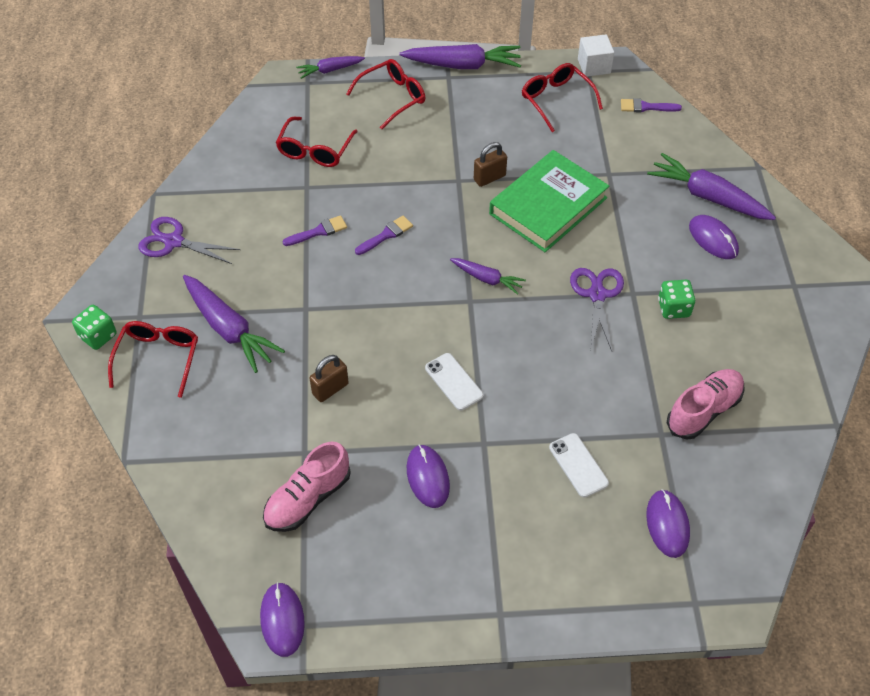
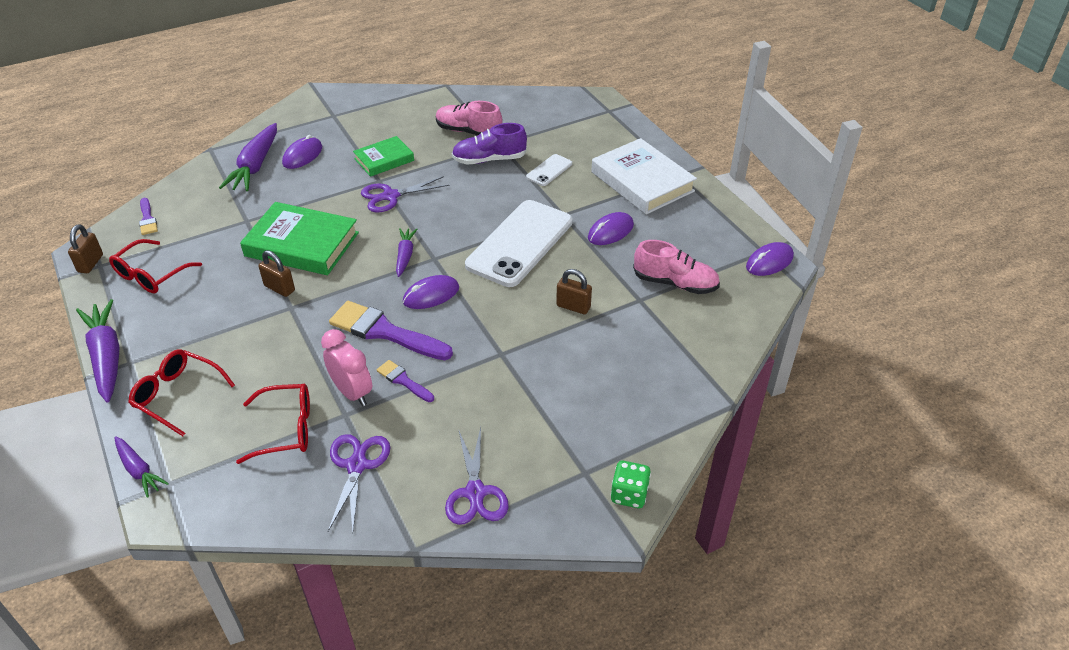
camera: 115 degrees left, 10 degrees down
(158, 359) = (621, 432): red glasses -> none
(229, 329) = (556, 396): purple carrot -> none
(250, 181) = (357, 465): none -> purple scissors
(327, 196) = (352, 392): none -> pink clock
(386, 235) = (384, 332): purple brush -> purple brush, size x1.96
(453, 382) = (520, 243): white phone -> white phone, size x2.24
(506, 559) = (642, 182): none -> white book
(594, 66) = (90, 263): white cube -> brown padlock
(630, 410) = (489, 159): none -> purple shoe
(667, 524) = (565, 129): purple mouse -> purple mouse (431, 295)
(673, 308) = (384, 160): green dice -> green book

